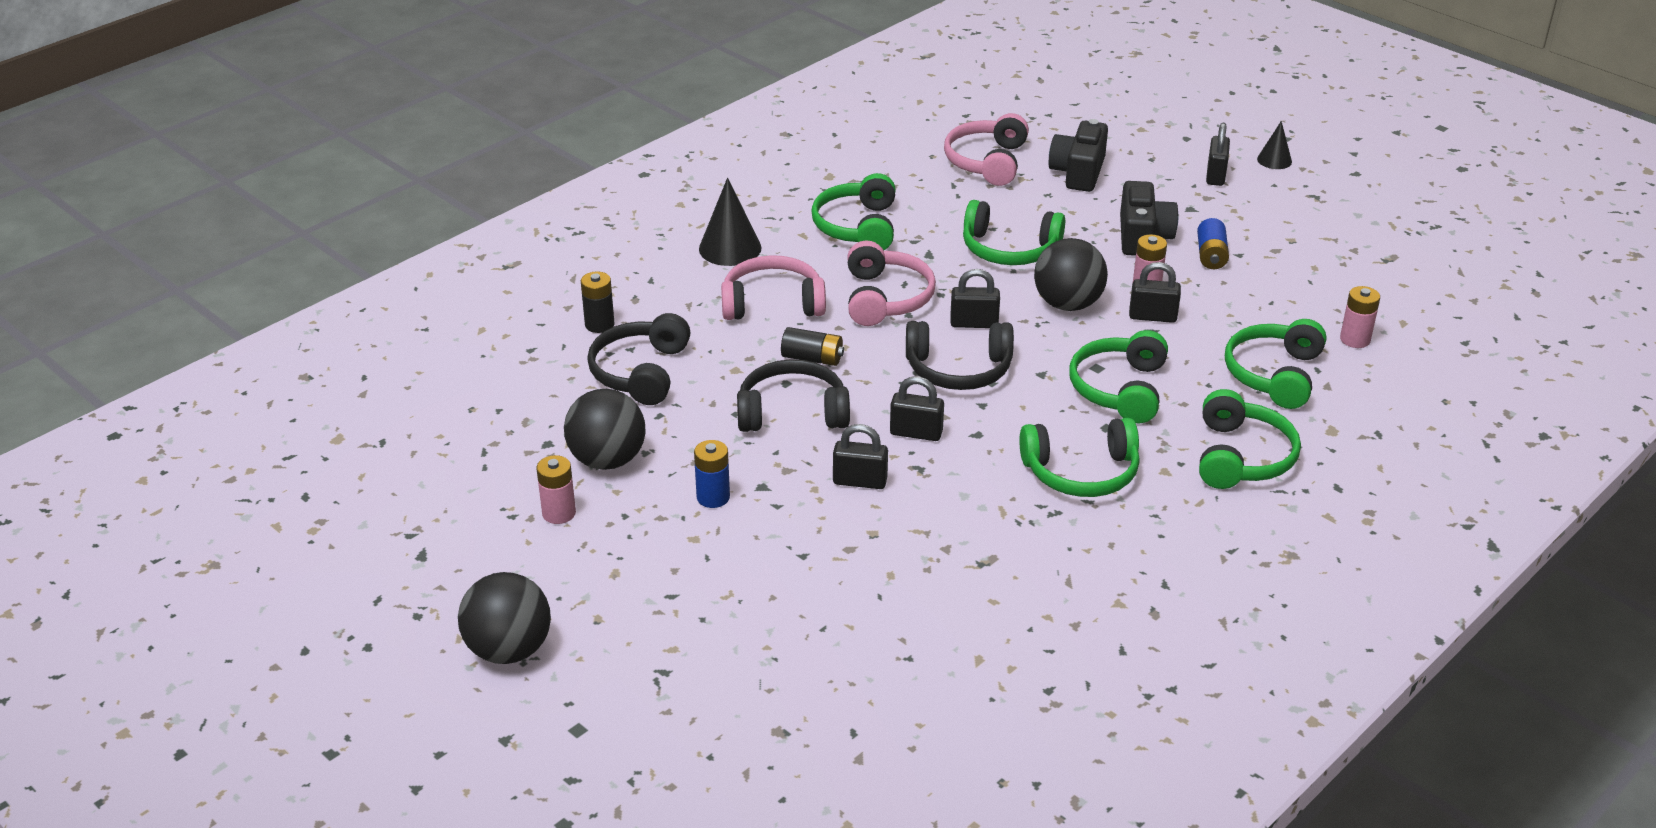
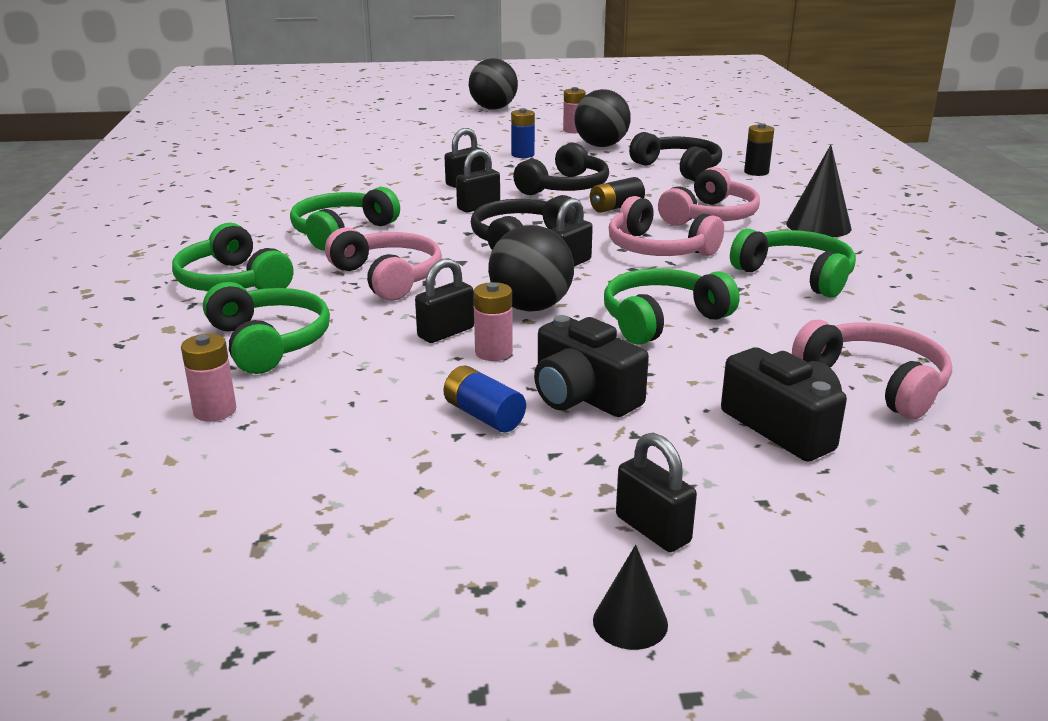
camera: 130 degrees right, 10 degrees down
(1119, 389) = (388, 277): green headphones -> pink headphones

